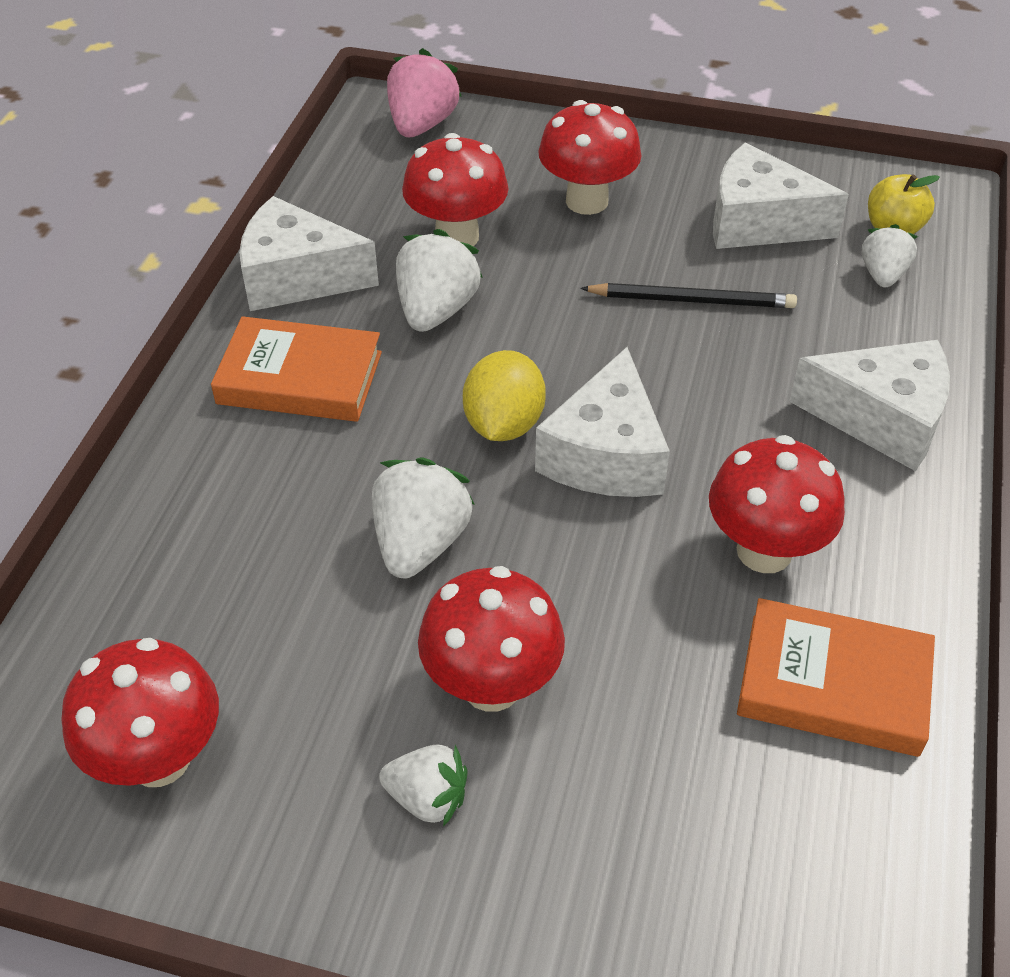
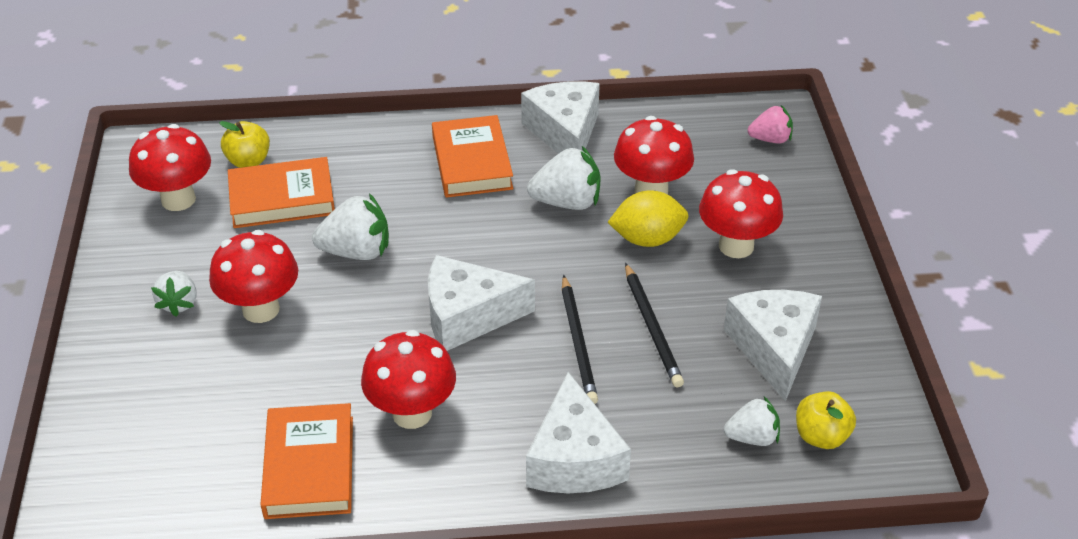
camera: 70 degrees right, 5 degrees down
(121, 638) = (248, 161): none -> yellow apple
(246, 610) = (282, 198): none -> orange book
(422, 125) = (770, 139): pink strawberry -> pink strawberry, size x0.64
(503, 424) = (473, 261): yellow lemon -> yellow lemon (647, 239)
(692, 366) = (578, 342): none -> black pencil

